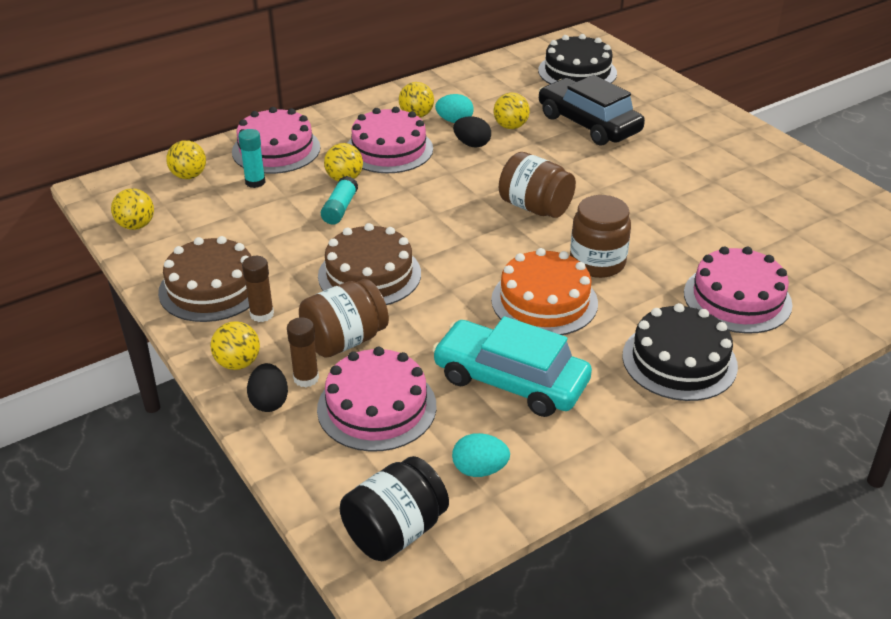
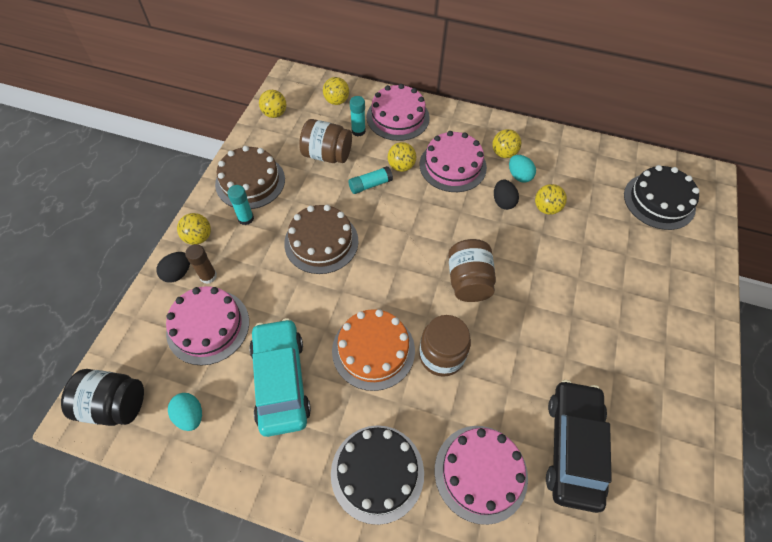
camera: 50 degrees right, 20 degrees up
(262, 314) = (246, 218): brown glue stick -> turquoise glue stick
(345, 340) = (253, 271): brown jar -> brown jar (327, 155)
(588, 124) = (600, 249): black car -> black car (573, 447)

